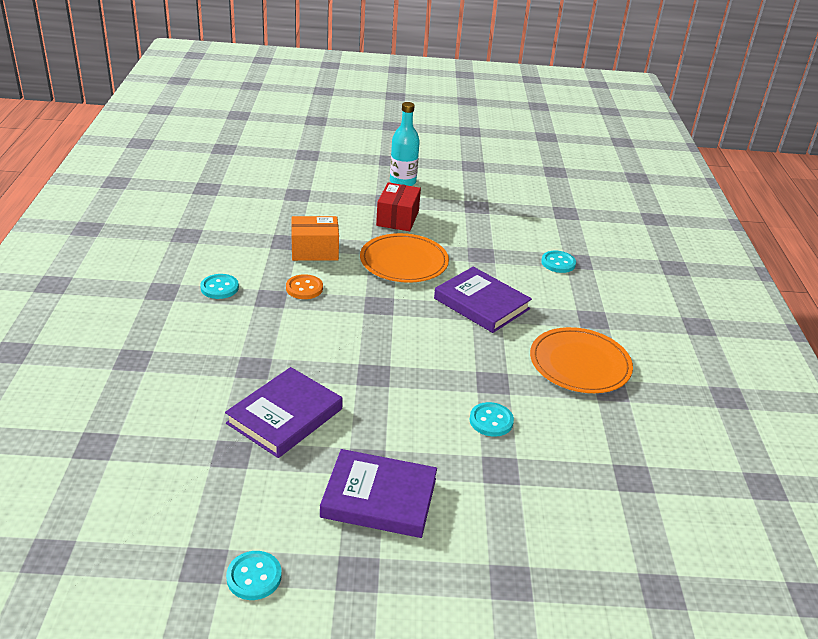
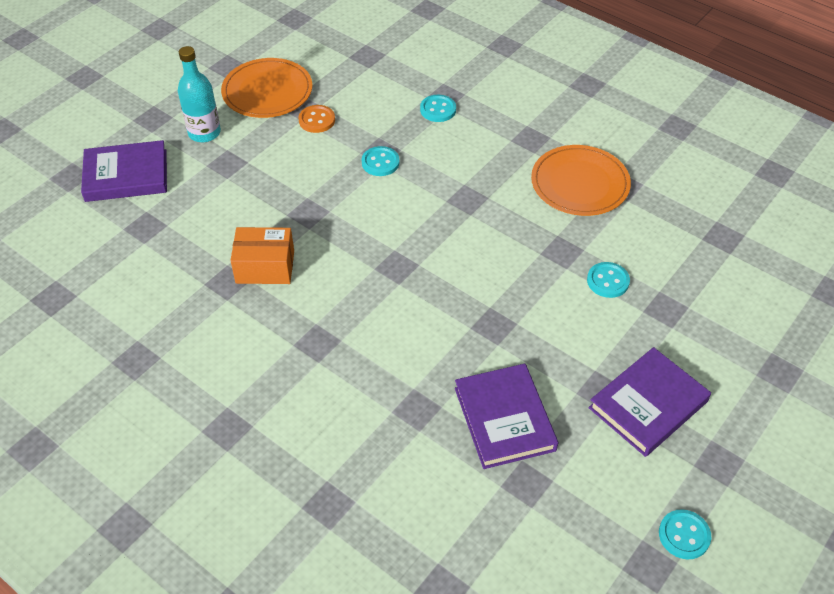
camera: 50 degrees left, 15 degrees up
(219, 288) = (264, 376): turquoise button -> turquoise button (380, 162)
(304, 288) = (323, 308): orange button -> orange button (317, 120)
(314, 250) = (265, 267): orange box -> orange box turned 60 degrees clockwise
(397, 218) = (267, 174): red box -> none
(404, 261) = (344, 210): orange plate -> orange plate (267, 91)
(481, 304) = (453, 195): purple book -> purple book (126, 175)

